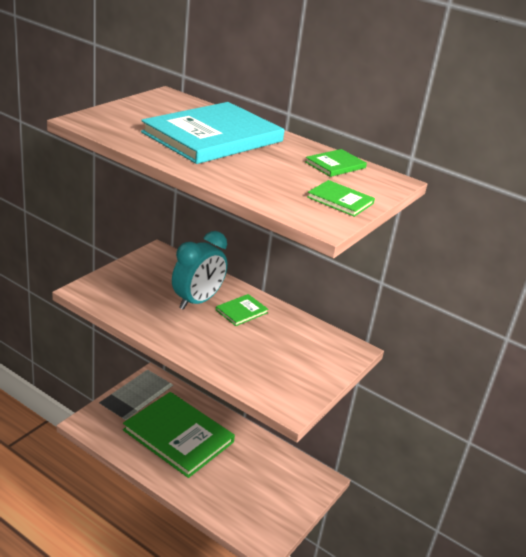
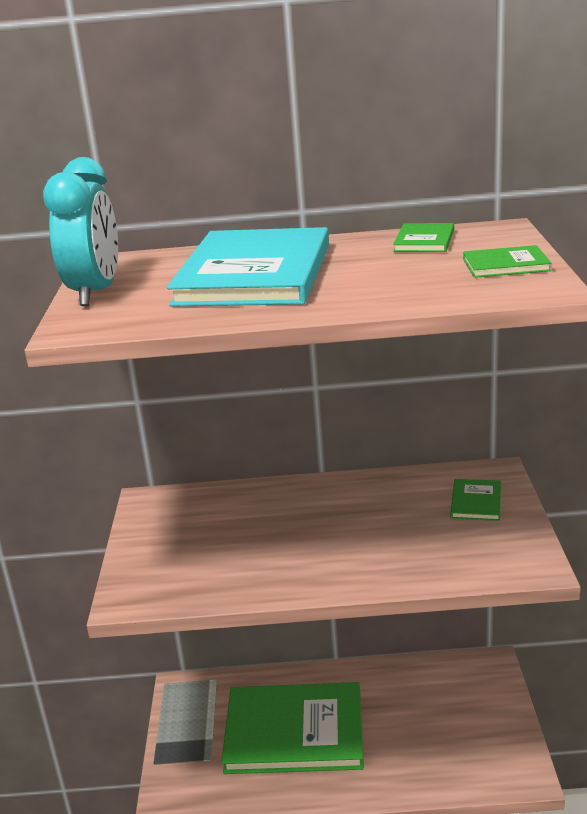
camera: 30 degrees left, 5 degrees down
(197, 301) = (274, 524): turquoise clock -> turquoise clock (95, 293)
(241, 311) = (336, 505): green book -> green book (476, 502)

